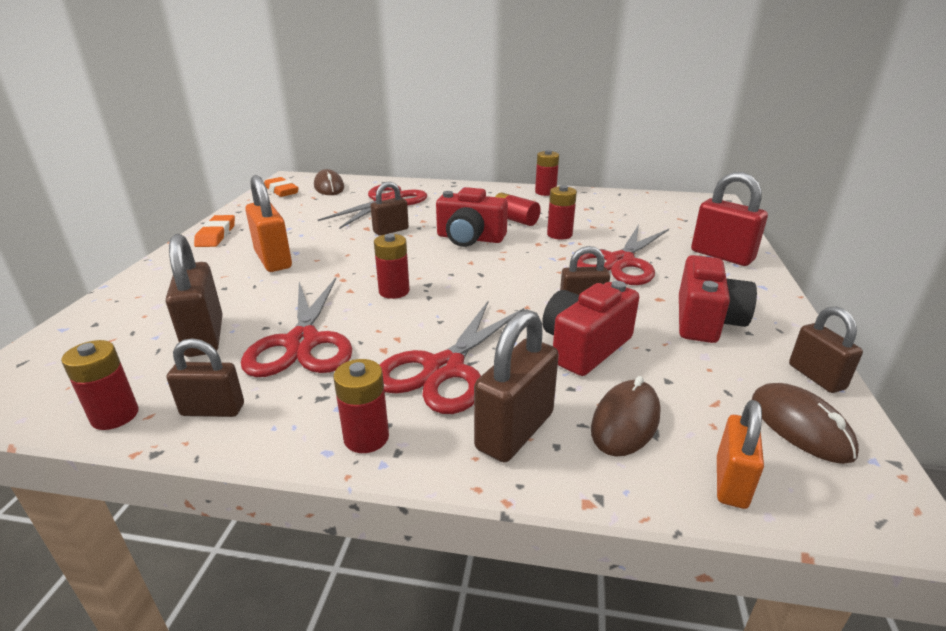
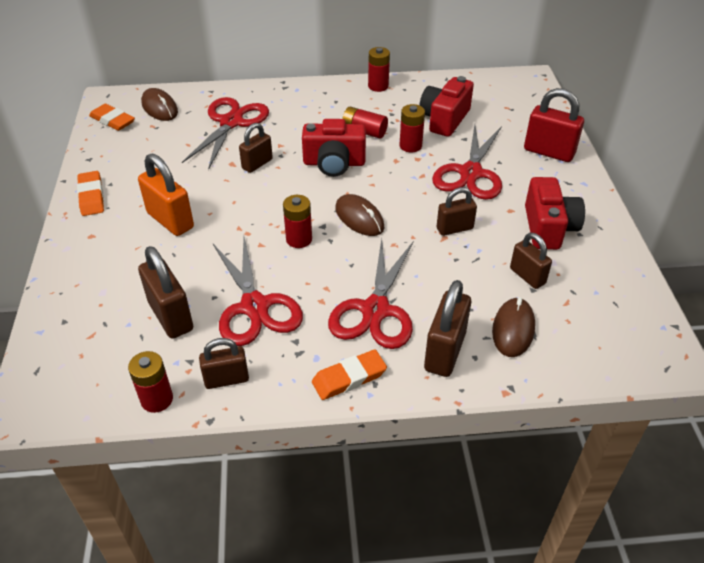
camera: 15 degrees left, 15 degrees up
(366, 437) = (349, 378): red battery -> orange eraser
(584, 347) = (468, 270): red camera -> red camera (444, 119)
(731, 482) = (584, 360): orange padlock -> none
(800, 426) = (620, 310): brown mouse -> brown mouse (359, 218)
(816, 377) = (627, 267): brown padlock -> brown padlock (527, 276)

